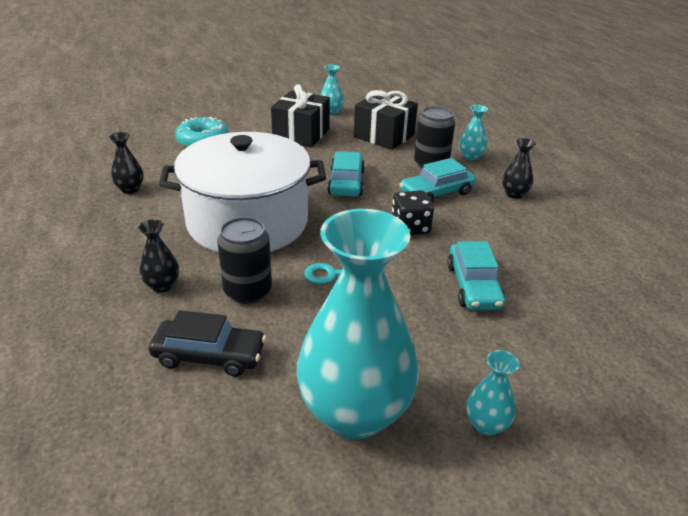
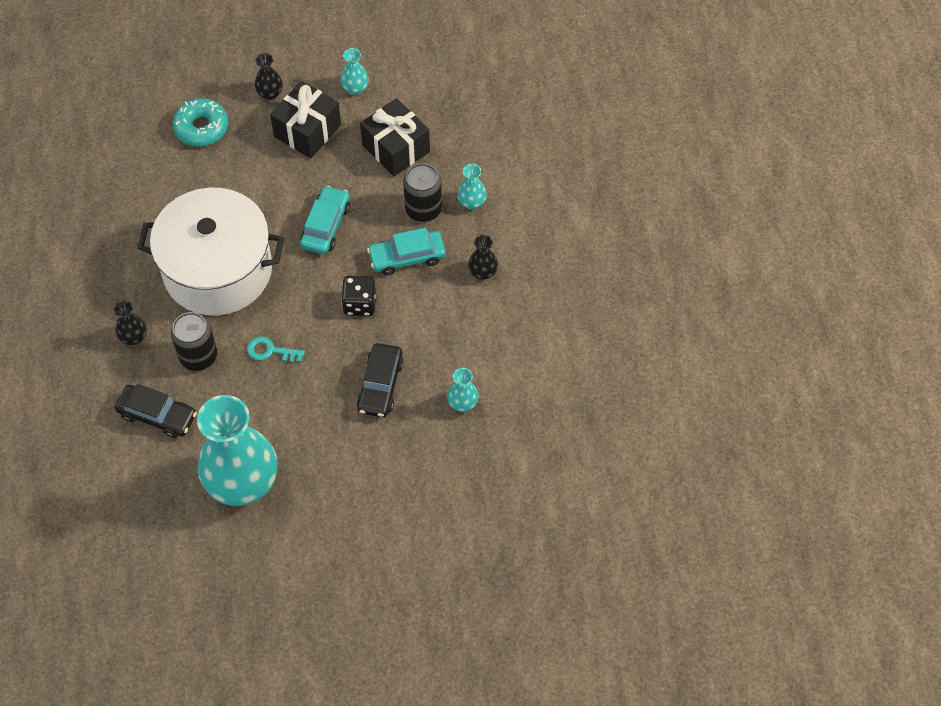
camera: 15 degrees right, 25 degrees up
(130, 189) = (121, 202): black vase -> black vase (270, 93)
(473, 286) = (380, 385): turquoise car -> black car
(486, 424) = (325, 510): turquoise vase -> turquoise vase (463, 403)

